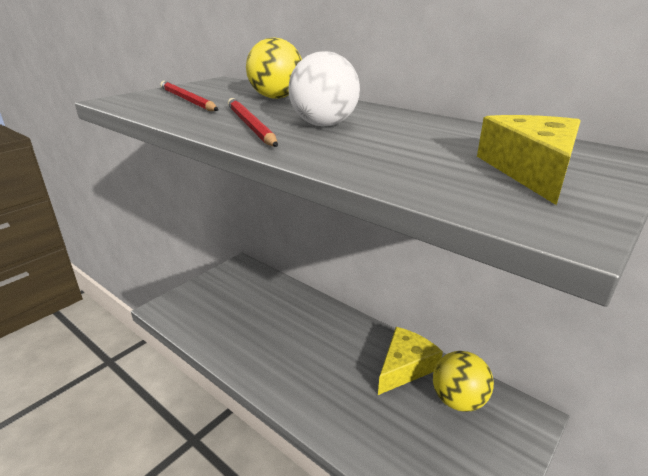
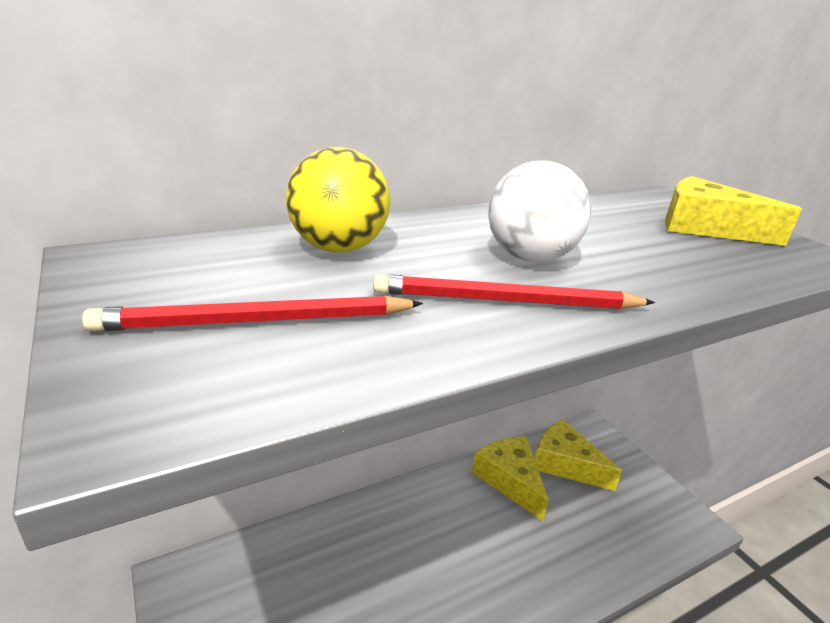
camera: 70 degrees left, 0 degrees up
(458, 400) = (565, 464): yellow ball -> yellow cheese

